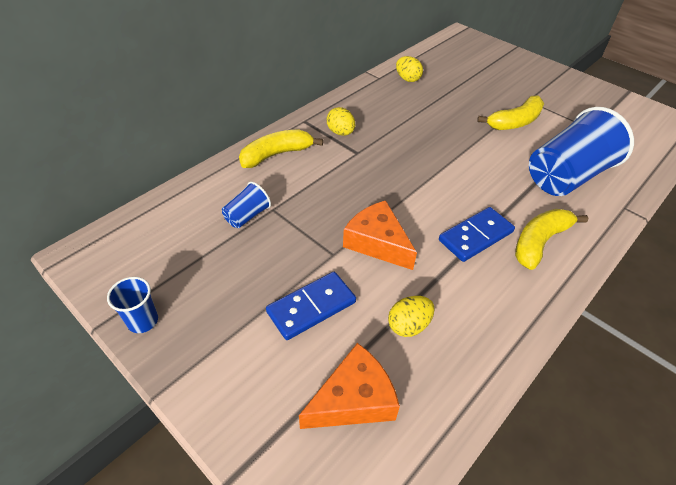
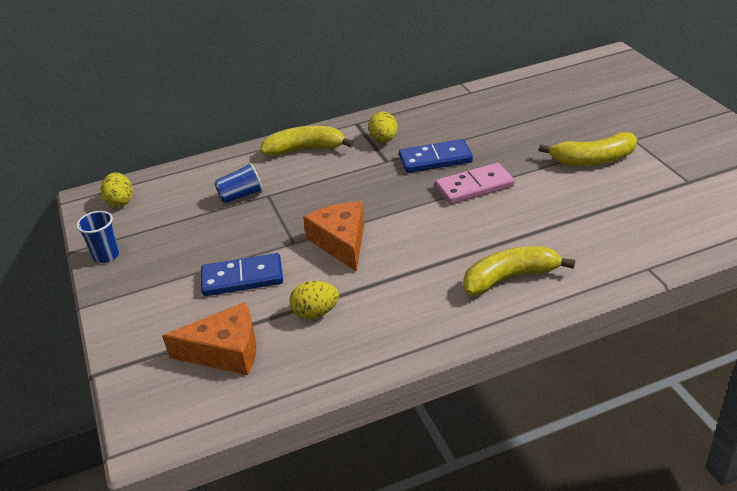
camera: 30 degrees right, 10 degrees down
(407, 79) = (502, 97): yellow egg -> yellow egg (120, 202)
(447, 163) = (474, 187): none -> pink domino
(476, 236) = (445, 258): blue domino -> blue domino (435, 159)
(566, 176) = (604, 224): blue cup -> none

